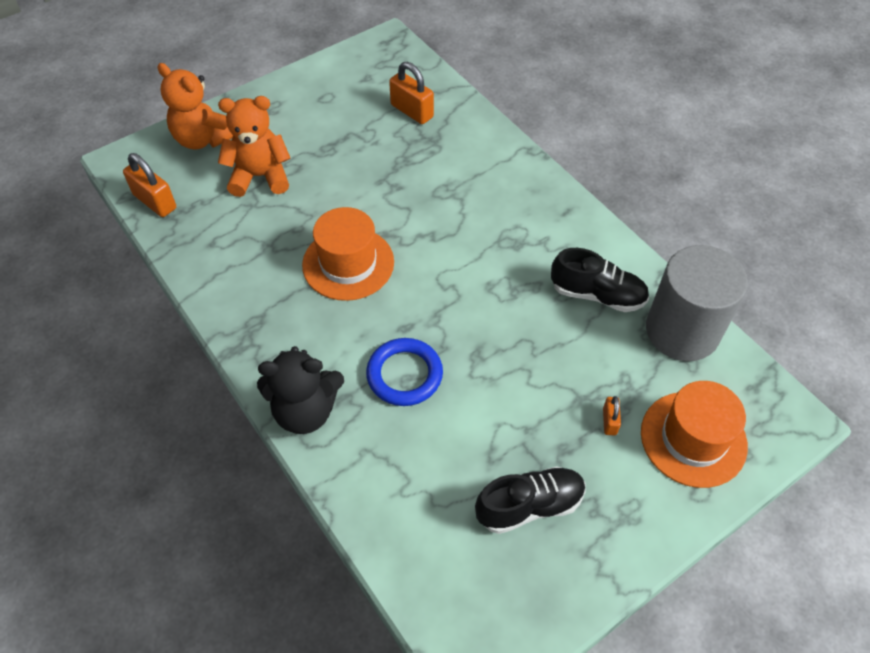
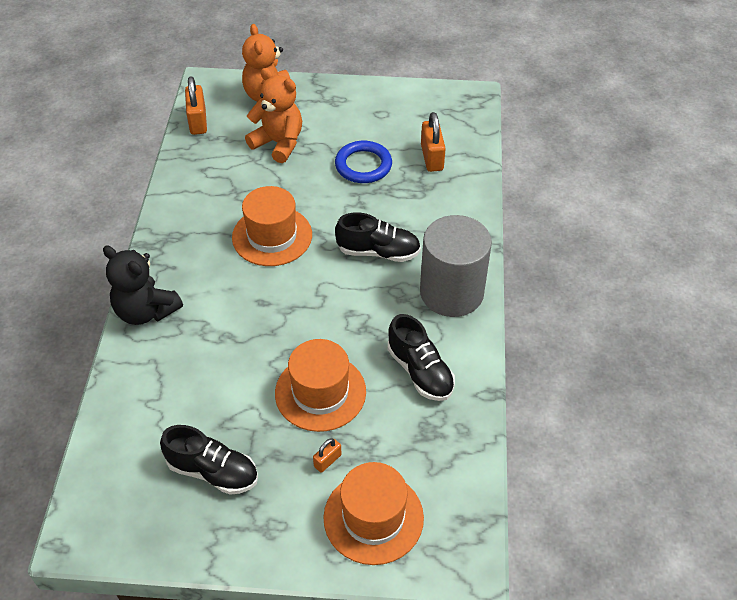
camera: 40 degrees right, 5 degrees down
(404, 375) = (228, 332): blue ring -> blue ring (363, 165)
(456, 218) = (378, 252): none -> black shoe
(540, 369) = (320, 392): none -> orange hat
(682, 331) = (455, 440): grey cylinder -> grey cylinder (451, 292)

